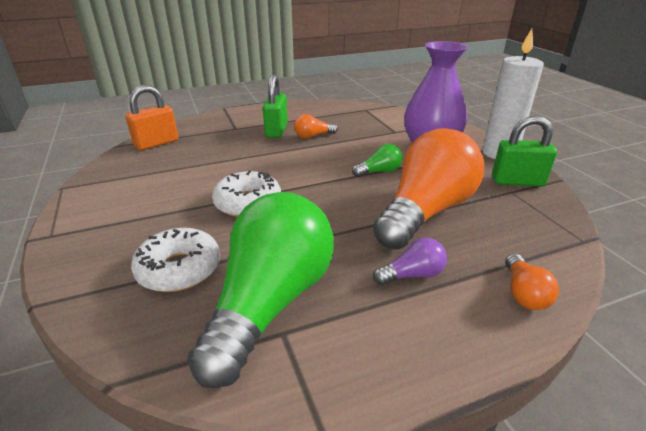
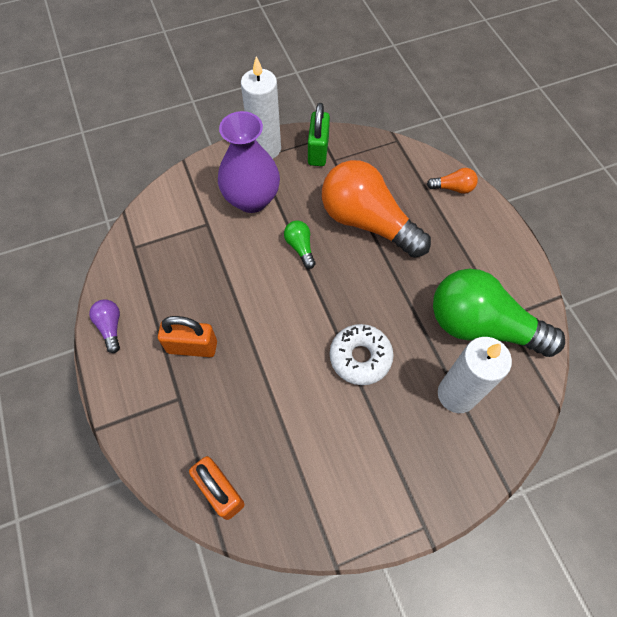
camera: 90 degrees left, 30 degrees up
(179, 269) = (456, 394): white donut -> white candle
(276, 130) = (192, 347): green padlock -> orange padlock
(313, 136) = (213, 305): orange light bulb -> none
(412, 275) = (444, 242): purple light bulb -> purple light bulb (110, 327)

